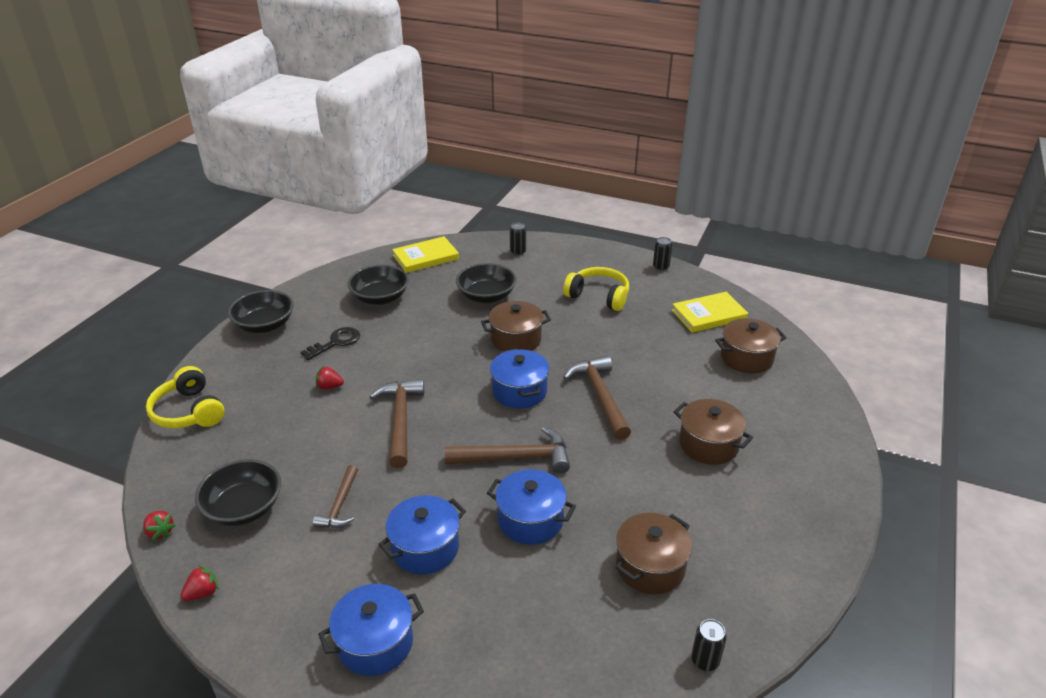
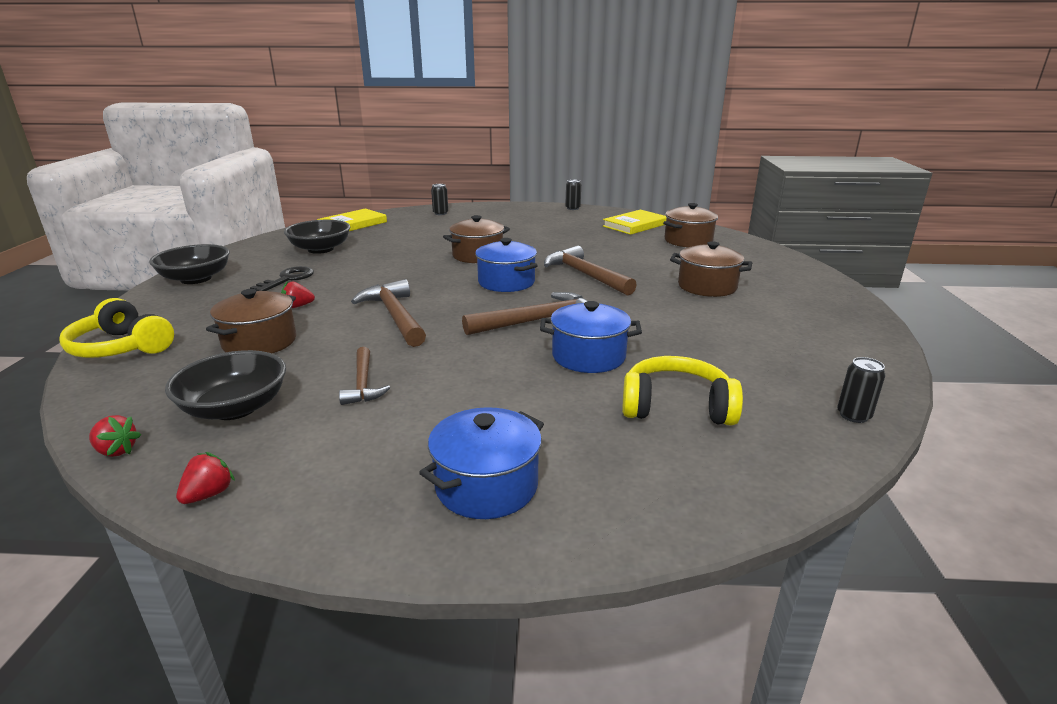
camera: 20 degrees left, 10 degrees down
(425, 548) = (490, 396): blue pot -> none
(486, 296) = (429, 237): black bowl -> none
(598, 296) = (533, 226): yellow headphones -> yellow headphones (676, 407)
(650, 567) = (734, 364): brown pot -> brown pot (260, 342)

